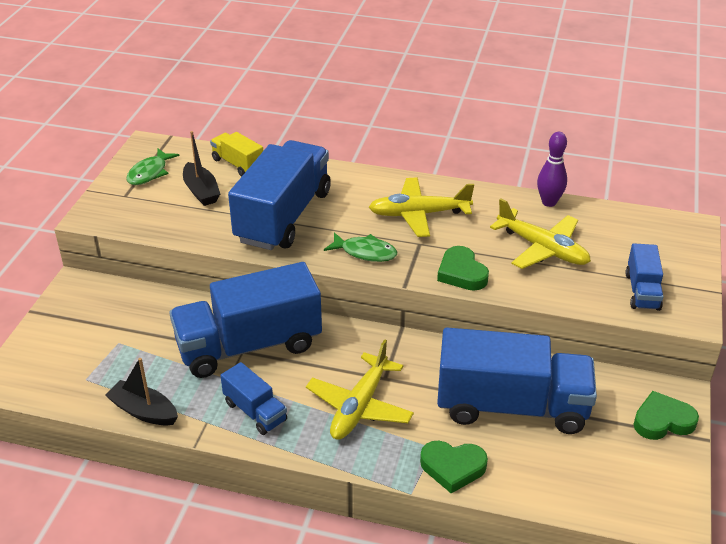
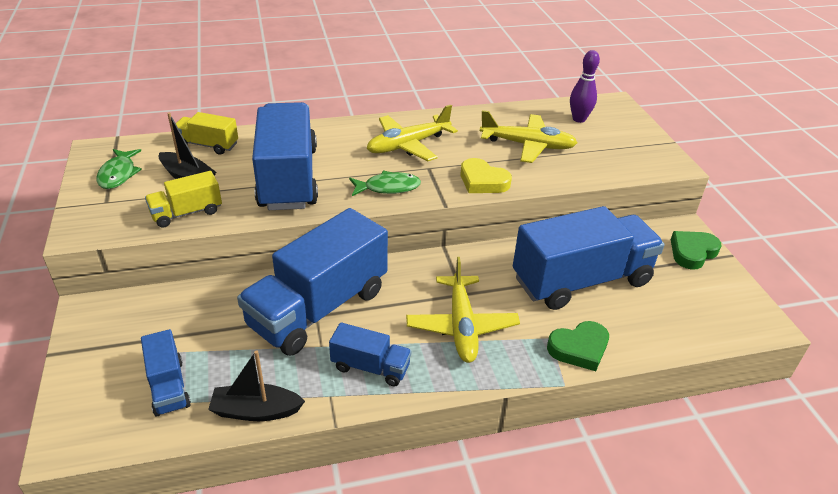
camera: 30 degrees left, 0 degrees up
(179, 224) = (187, 213): none -> yellow truck
(461, 273) = (483, 181): green heart -> yellow heart
(549, 202) = (502, 111): purple bowling pin -> purple bowling pin (579, 119)
(642, 291) = (625, 156): blue truck -> blue truck (168, 386)

